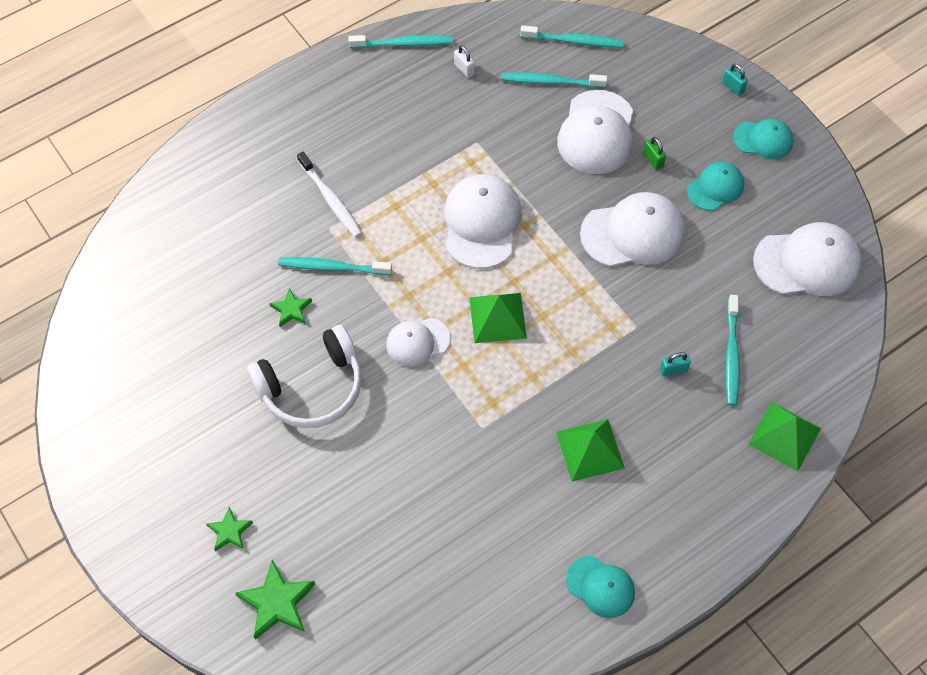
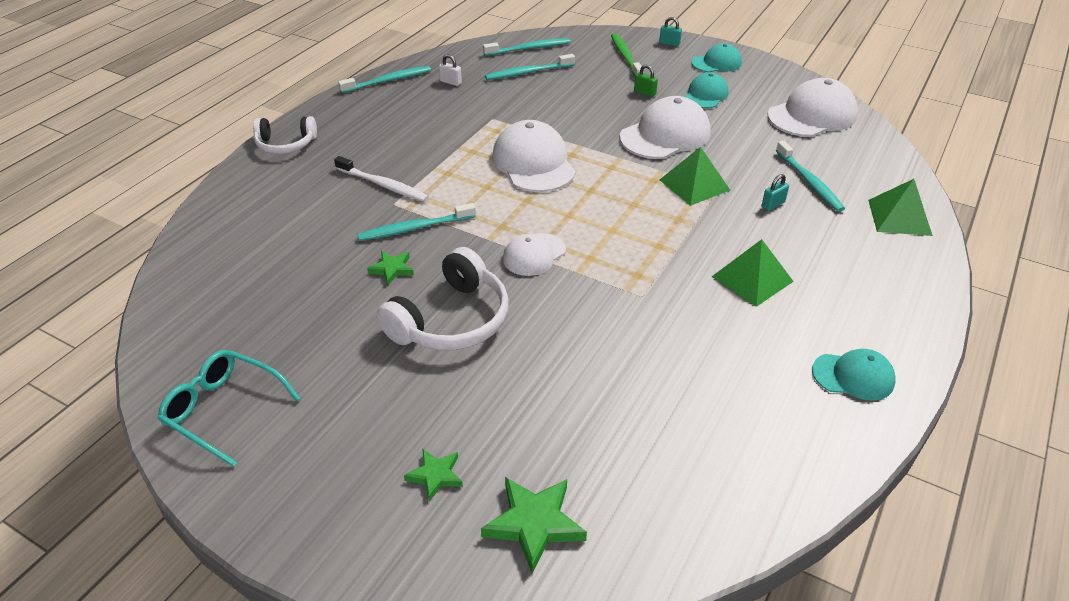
camera: 25 degrees left, 20 degrees down
(108, 405) = (223, 410): none -> turquoise glasses
(268, 107) = (286, 144): none -> white headphones
(497, 317) = (595, 217): green pyramid -> green pyramid (694, 185)
(596, 132) = (587, 89): white cap -> none
(669, 92) = (625, 56): none -> green toothbrush

